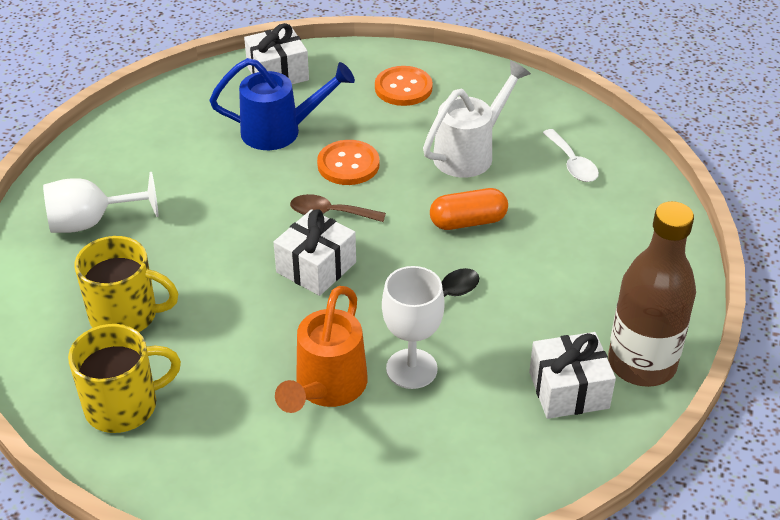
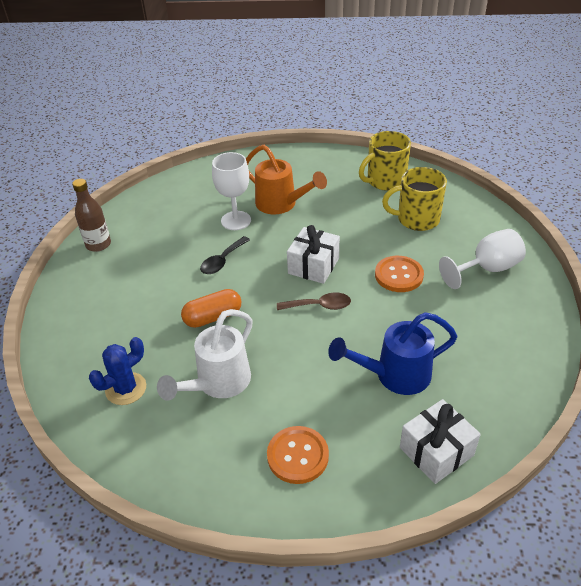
camera: 170 degrees right, 0 degrees up
(327, 388) = (281, 204): orange watering can -> orange watering can turned 120 degrees clockwise
(348, 164) = (321, 351): orange button -> orange button (399, 275)
(569, 390) = (144, 225): white gift -> none
(572, 163) = (126, 389): white spoon -> blue cactus
(641, 364) = (98, 244): brown bottle -> brown bottle, size x0.61

